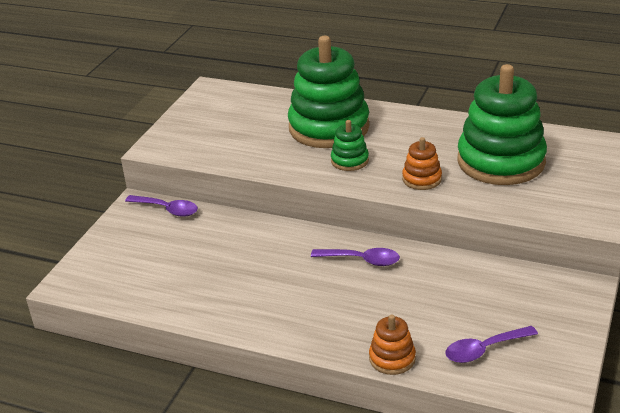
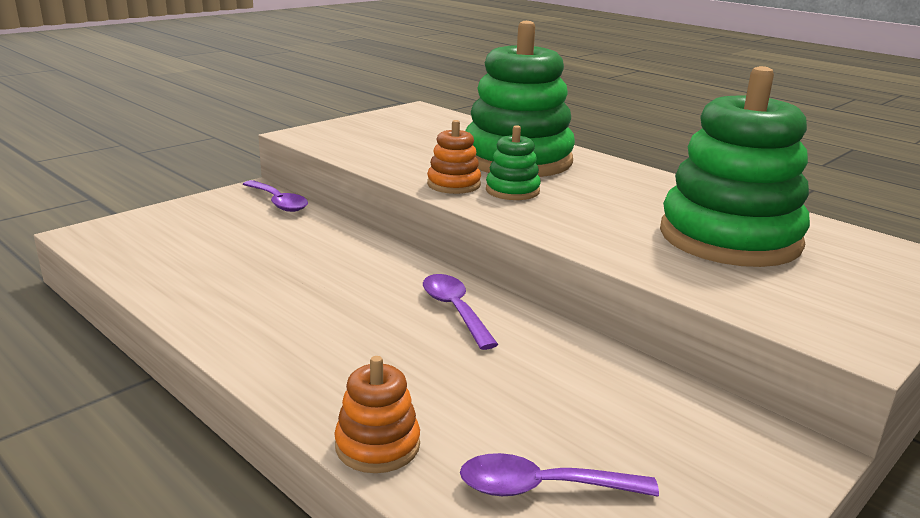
camera: 20 degrees right, 10 degrees down
(362, 260) = (454, 310): purple spoon -> purple spoon turned 150 degrees counterclockwise
(422, 179) = (594, 228): orange stacking toy -> orange stacking toy (453, 184)

